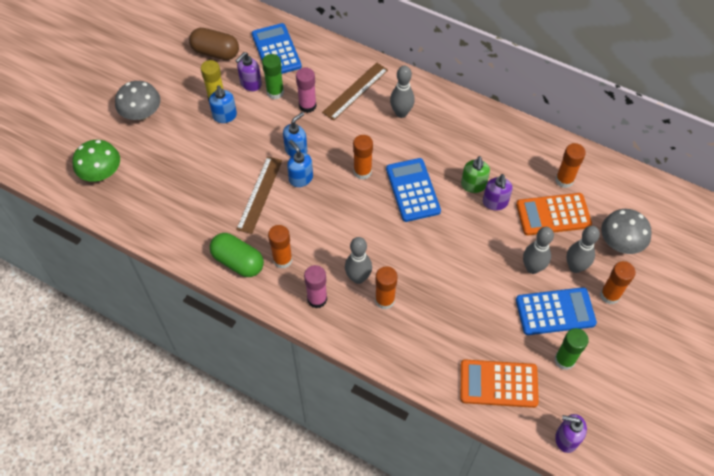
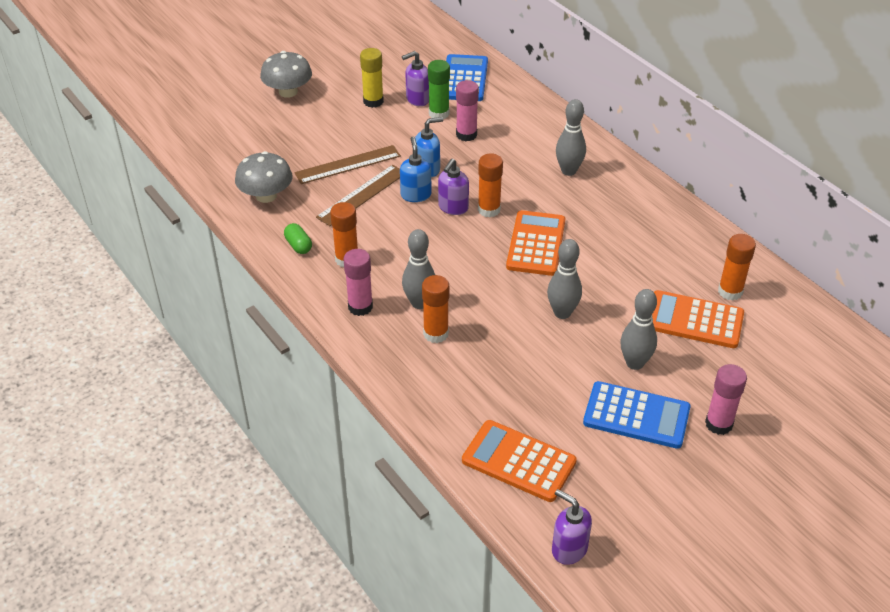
camera: 25 degrees right, 15 degrees down
(101, 172) = (214, 128): green mushroom -> none
(215, 52) = (399, 63): brown capsule -> none
(225, 116) = (371, 118): blue soap dispenser -> none
(238, 261) = (298, 245): green capsule -> green capsule, size x0.55
(355, 91) = (528, 137): brown ruler -> brown ruler (348, 164)
(412, 190) = (536, 244): blue calculator -> orange calculator
(473, 185) = (611, 261): green soap dispenser -> none
(495, 203) = (628, 286): purple soap dispenser -> purple soap dispenser (453, 208)
(564, 360) = (617, 468): green glue stick -> none
(575, 267) = (690, 380): grey bowling pin -> grey bowling pin (562, 313)
(609, 295) = (718, 424): orange glue stick -> pink glue stick
(620, 242) = (766, 375): grey mushroom -> grey mushroom (266, 196)

